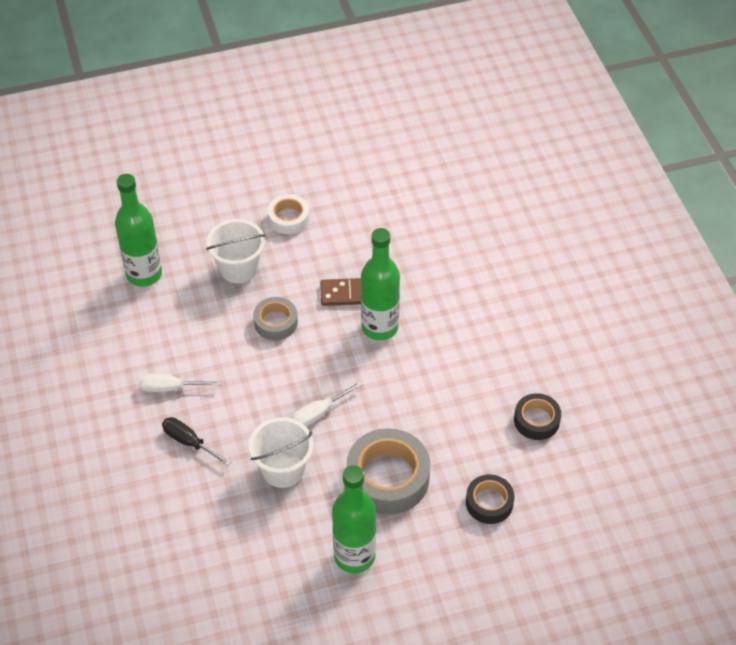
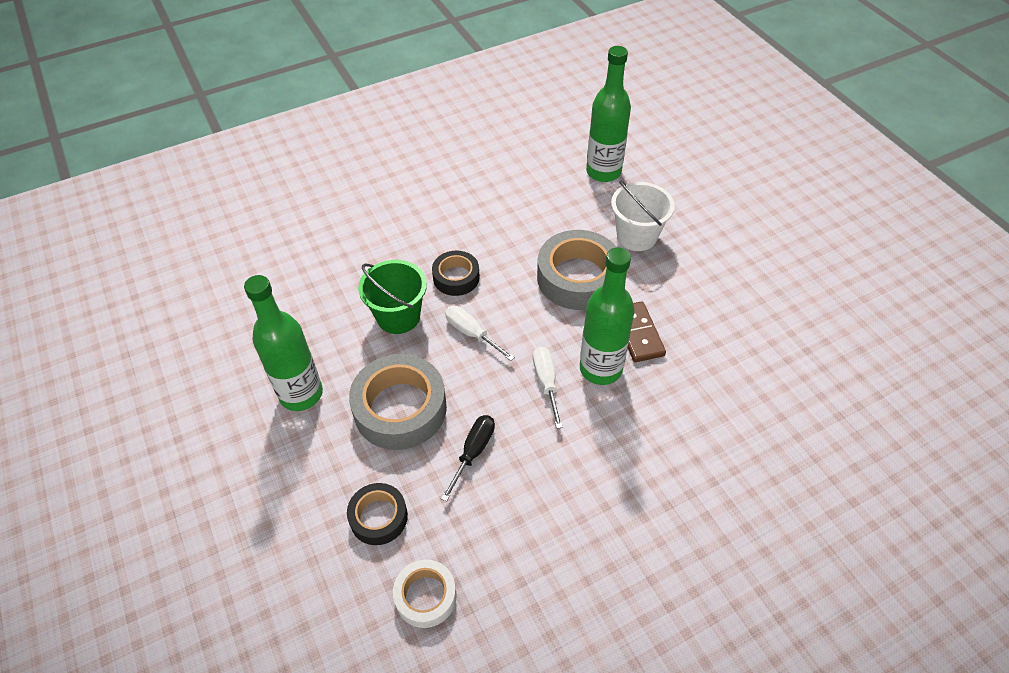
camera: 80 degrees right, 0 degrees up
(170, 388) = (477, 216): white screwdriver -> white screwdriver (546, 383)
(189, 442) = (419, 241): black screwdriver -> black screwdriver (473, 452)
(275, 322) = (578, 278): grey tape -> grey tape, size x1.76
(283, 469) = (398, 316): white bucket -> green bucket
(288, 218) = (720, 263): white tape -> white tape (425, 596)
(536, 420) = (507, 558): black tape -> black tape (456, 277)

